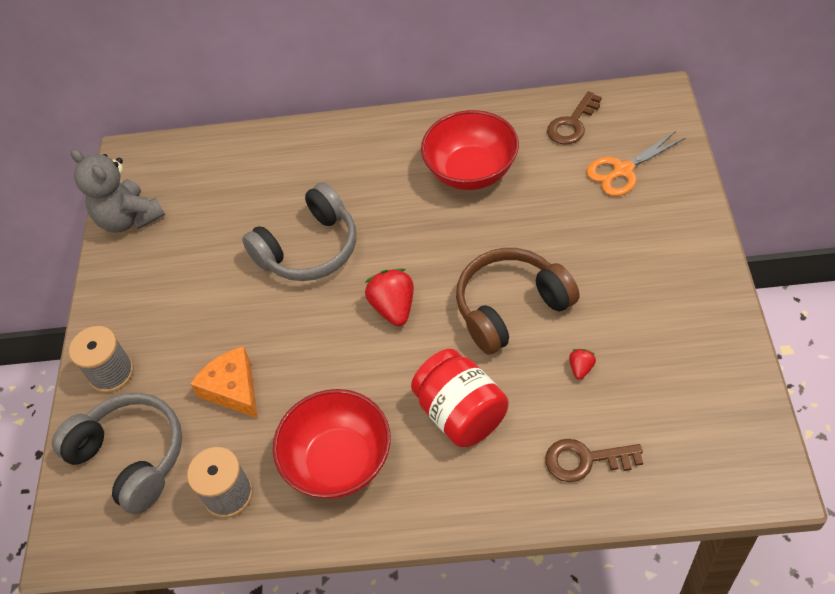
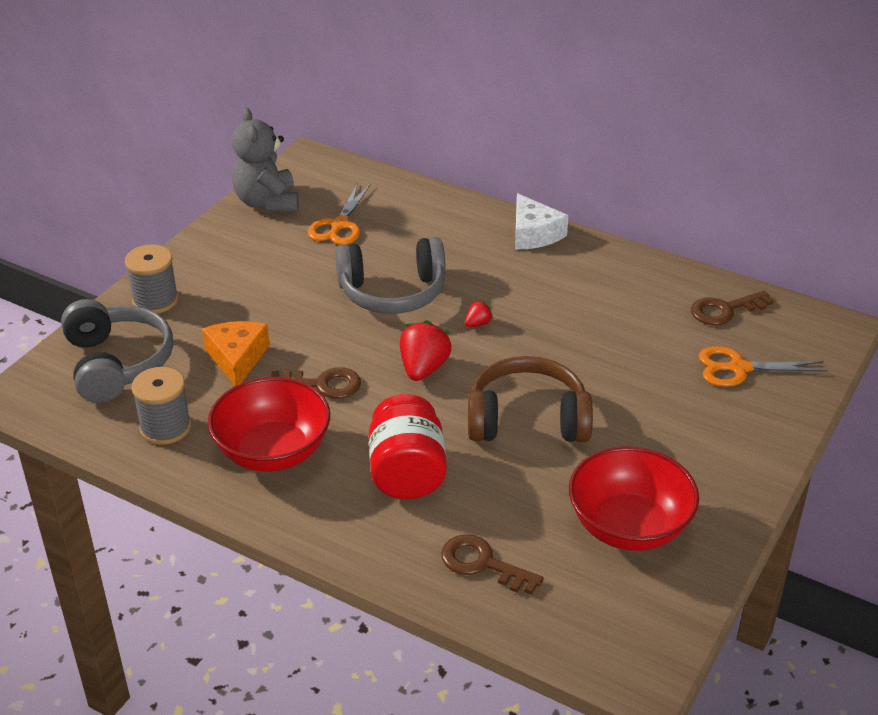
camera: 25 degrees right, 15 degrees down
(211, 208) = (339, 225): none -> orange scissors
(325, 371) = (322, 384): none -> brown key
(376, 131) = (534, 234): none -> white cheese
(471, 171) = (591, 302): red bowl -> red bowl (629, 527)
(581, 368) = (546, 496): red strawberry -> red strawberry (478, 324)

